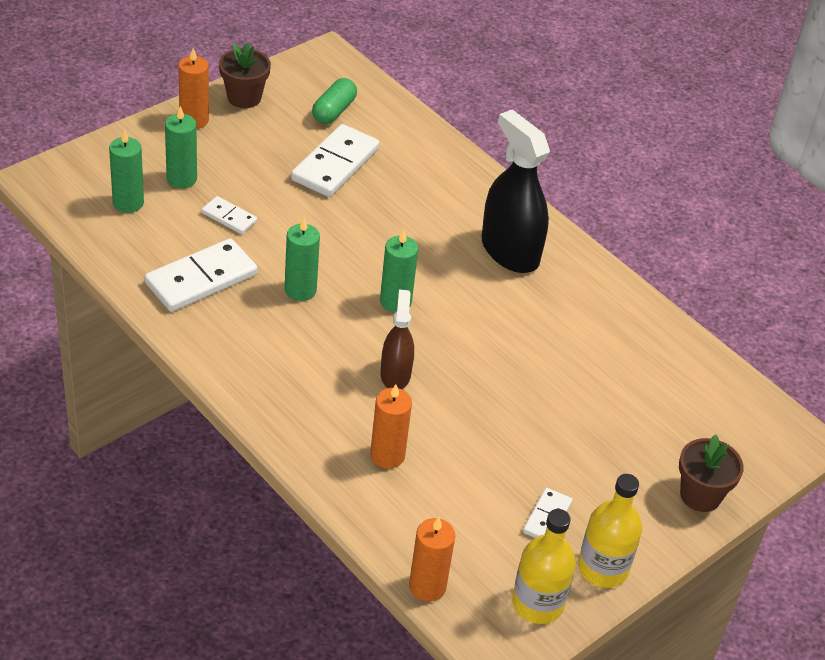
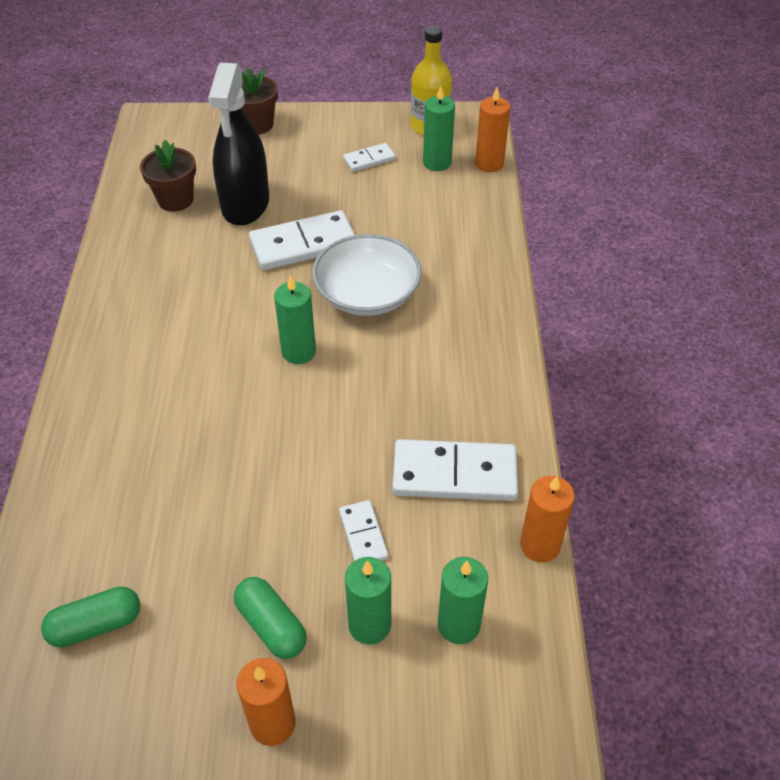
camera: 135 degrees left, 5 degrees up
(238, 153) = (271, 625): none -> green capsule
(244, 97) = (173, 726): brown flower pot -> brown flower pot (175, 200)
(300, 290) = (370, 409): green candle -> green candle (437, 162)
(335, 164) = (183, 540): white domino -> white domino (303, 245)
(387, 455) = (436, 243): orange candle -> orange candle (540, 545)
(395, 374) = (367, 294): brown spray bottle -> white bowl
(510, 251) = (145, 342): black spray bottle -> black spray bottle (245, 204)
(603, 568) = (368, 122): yellow bottle -> none

